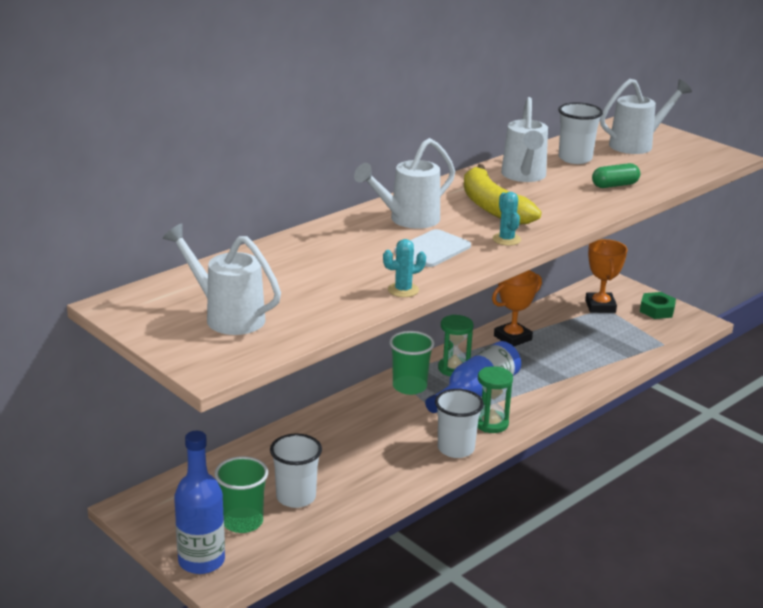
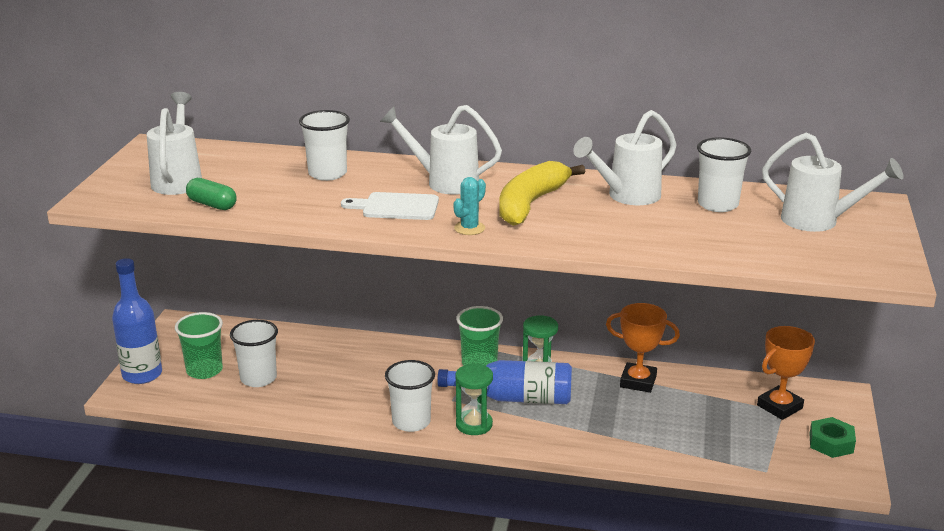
camera: 55 degrees right, 0 degrees up
(319, 254) = (327, 174): none -> white cup
(403, 290) = (305, 220): turquoise cactus -> none
(614, 185) = (686, 239): green capsule -> green capsule (212, 204)

